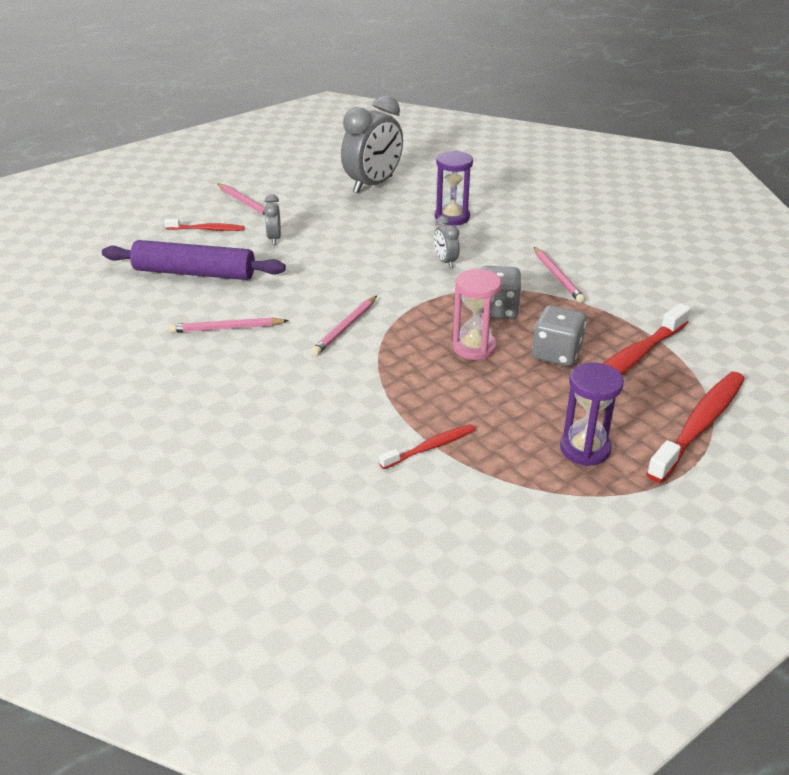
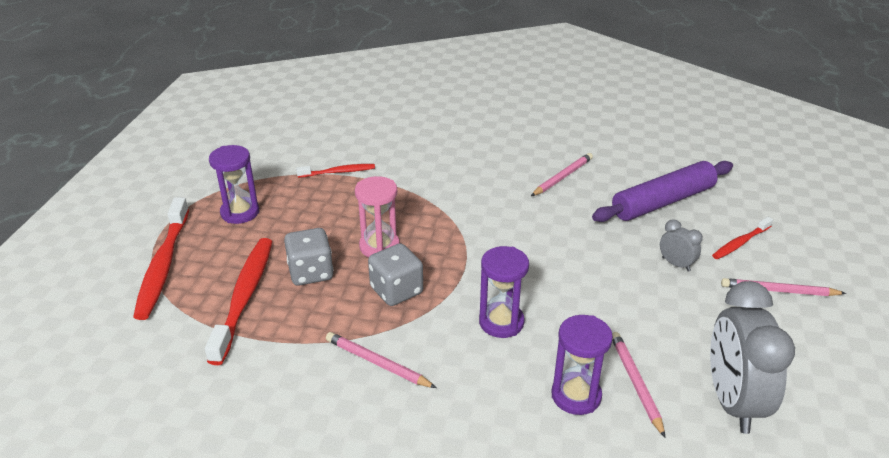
camera: 140 degrees right, 0 degrees up
(345, 328) = (489, 215): pink pencil -> pink pencil (635, 383)
(430, 447) = (338, 172): red toothbrush -> red toothbrush turned 120 degrees counterclockwise
(445, 262) = (501, 322): grey clock -> purple hourglass

